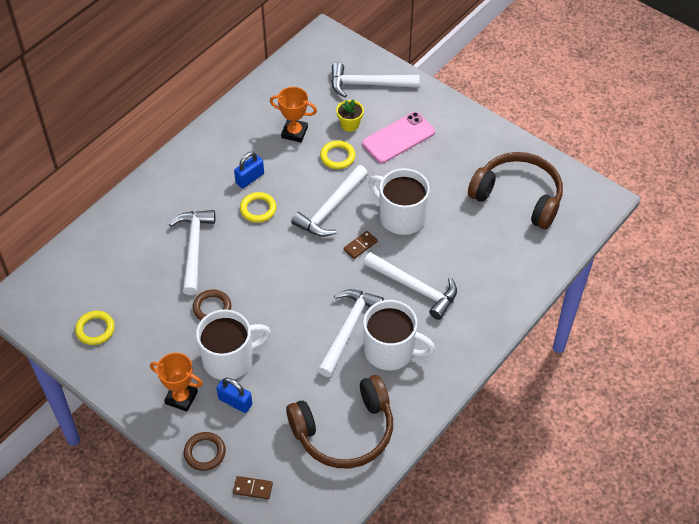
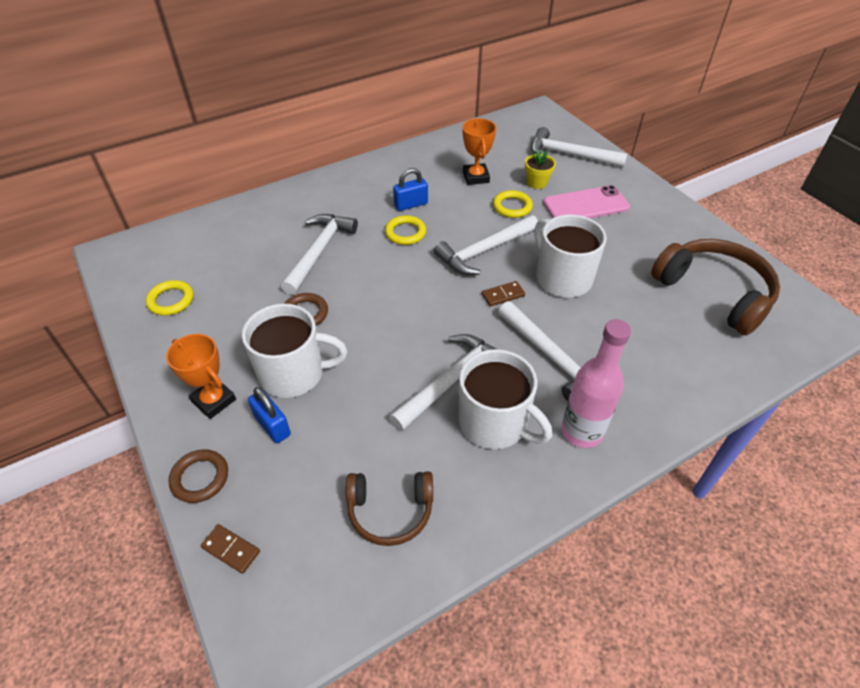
camera: 20 degrees right, 5 degrees down
(294, 132) = (476, 177): orange trophy -> orange trophy turned 45 degrees clockwise
(345, 431) = (390, 511): brown headphones -> brown headphones, size x0.60
(451, 338) = (582, 431): none -> pink bottle

